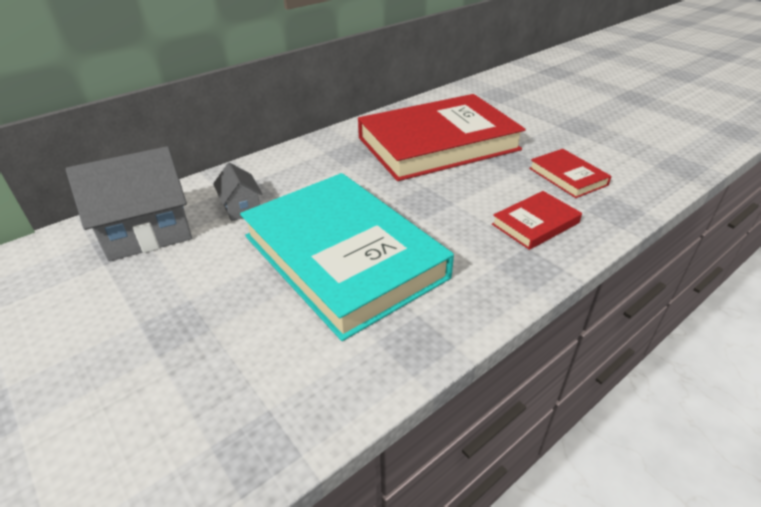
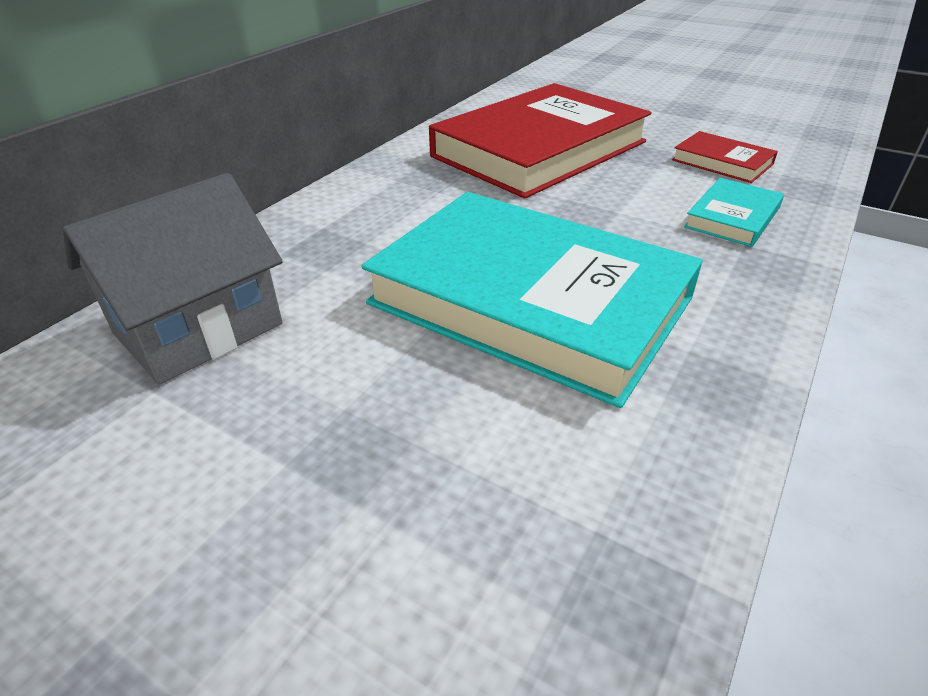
camera: 20 degrees left, 0 degrees up
(242, 207) = (329, 267): grey house -> none
(535, 223) = (732, 217): red book -> turquoise book

